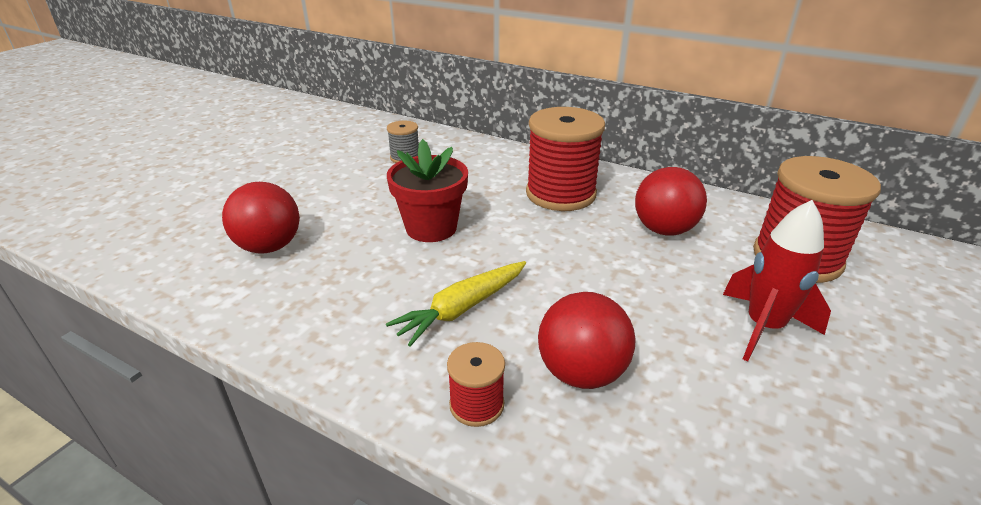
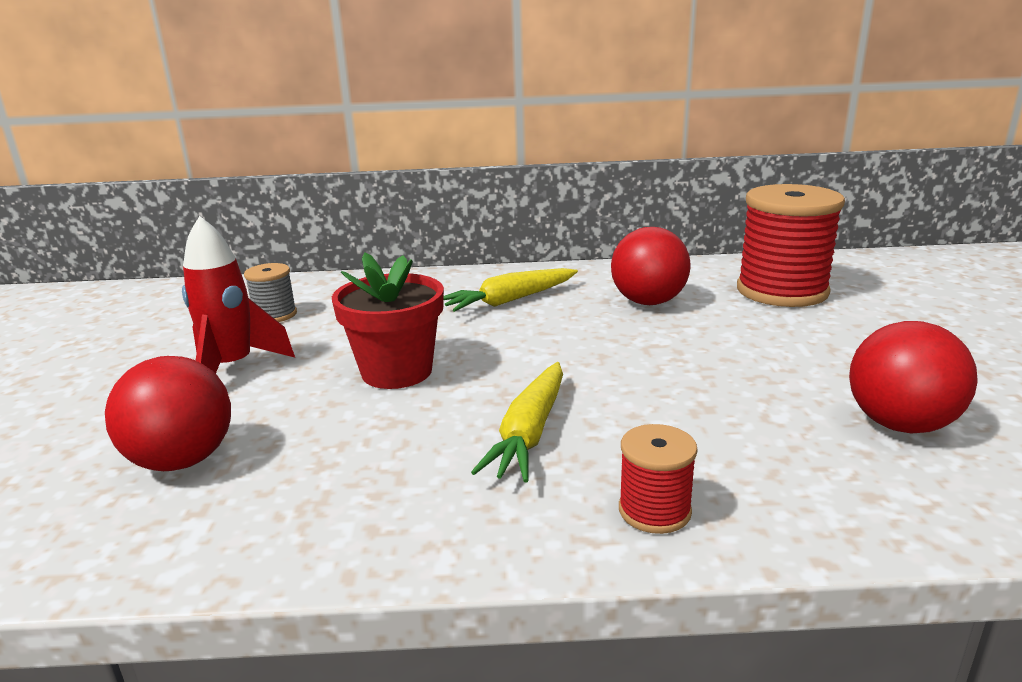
camera: 30 degrees left, 10 degrees down
(560, 194) = (510, 300): red spool -> yellow carrot
(581, 372) = (719, 440): red ball -> red ball (900, 424)
(763, 327) = (820, 348): red rocket -> red rocket (233, 368)

